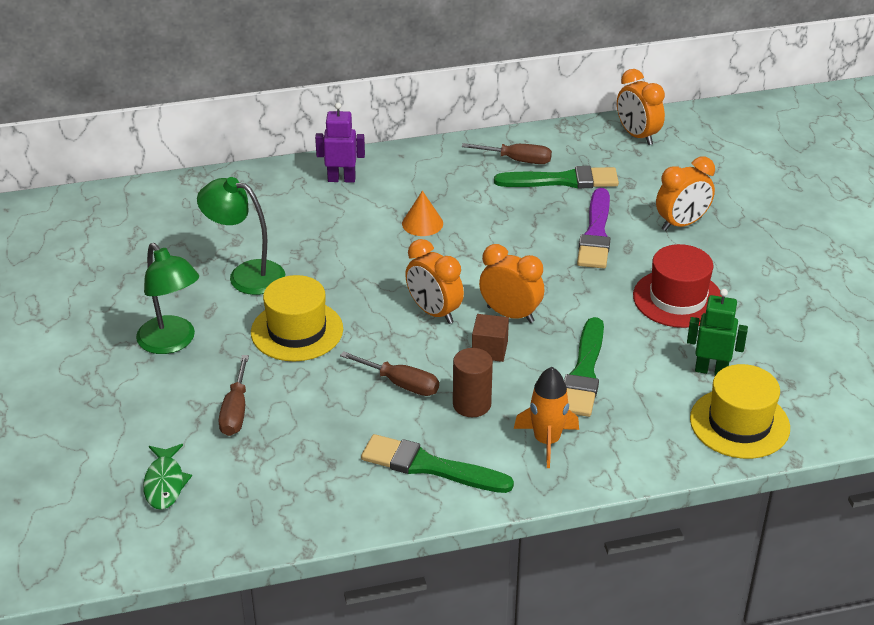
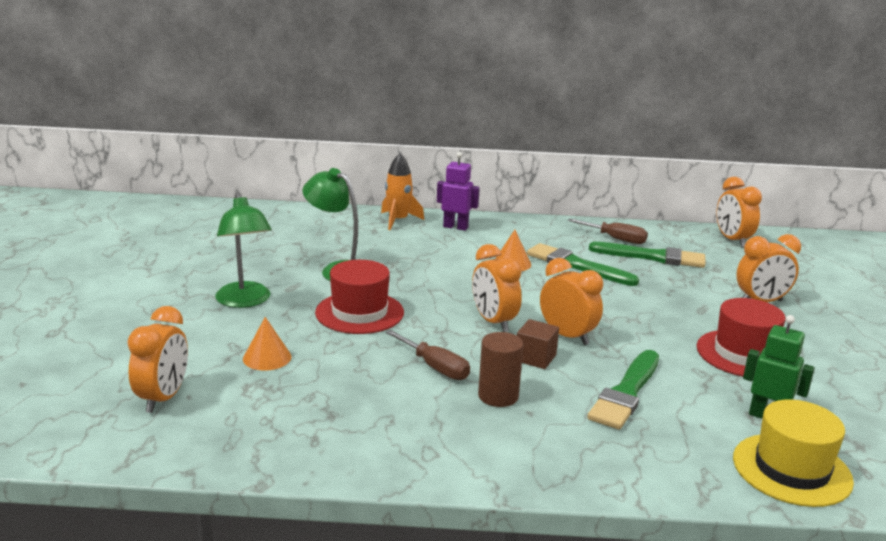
camera: 15 degrees right, 15 degrees down
(165, 483) = (163, 398): green fish -> orange clock
(235, 411) = (267, 357): brown screwdriver -> orange cone
(297, 331) = (359, 312): yellow hat -> red hat
(429, 466) = (429, 438): green brush -> green brush (576, 265)
(546, 441) = (564, 441): orange rocket -> orange rocket (398, 220)
(596, 234) = (673, 295): purple brush -> none

